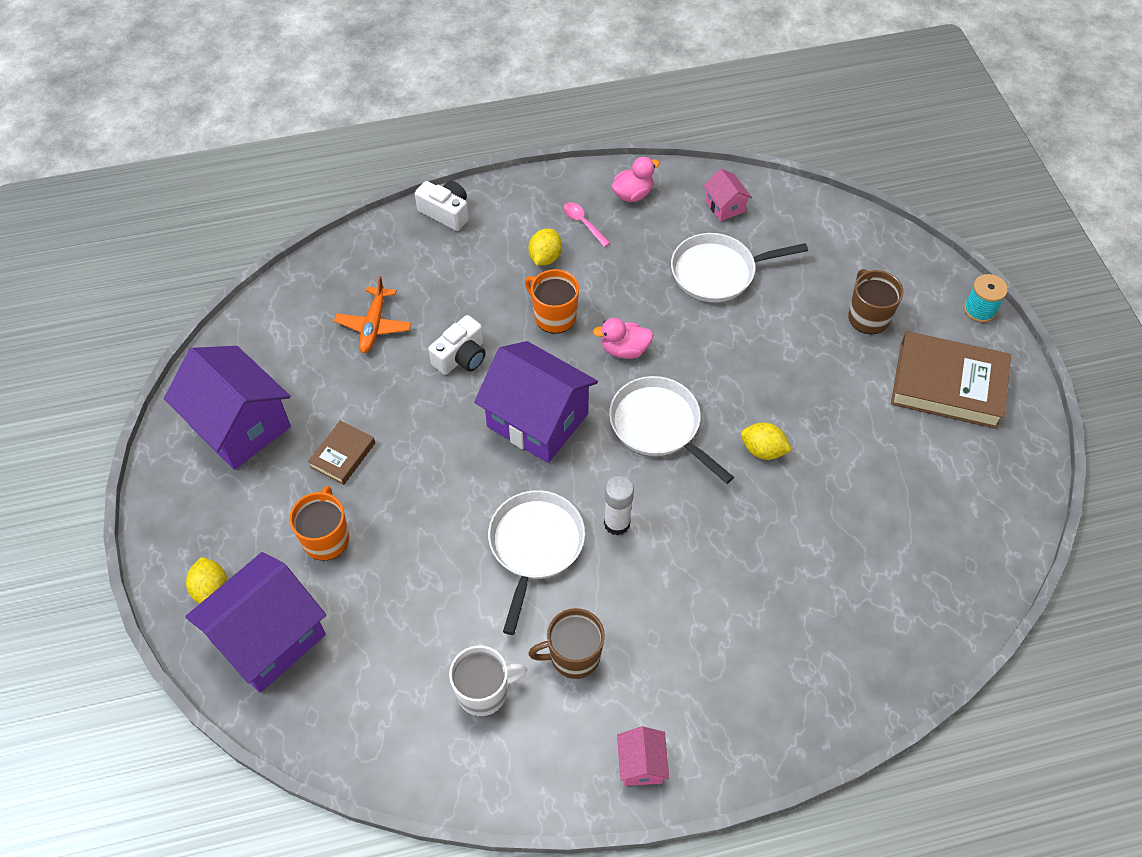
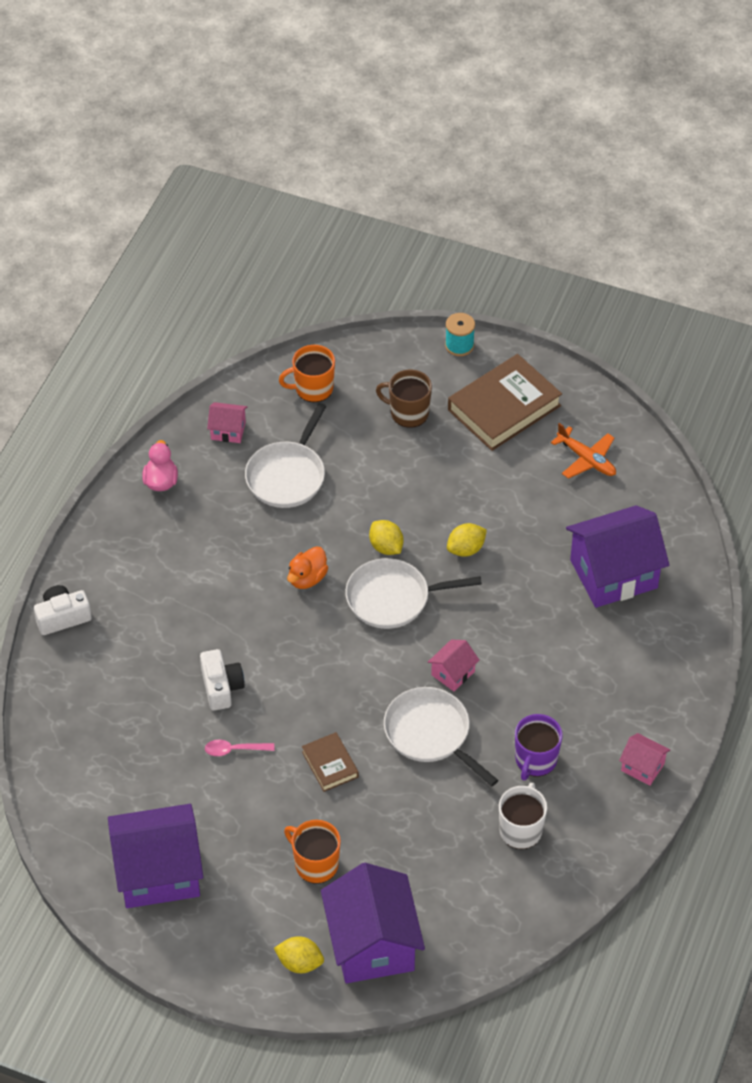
camera: 55 degrees left, 5 degrees down
(343, 455) = (247, 815): brown book -> brown book (330, 764)
(374, 325) = (137, 730): orange plane -> orange plane (586, 459)
(537, 420) = (324, 670): purple house -> purple house (614, 574)
(545, 257) = (172, 577): yellow lemon -> yellow lemon (386, 547)
(554, 316) = (236, 604): orange mug -> orange mug (313, 388)
(573, 656) = (535, 760): brown mug -> purple mug
(583, 223) = (160, 531): pink spoon -> pink spoon (234, 750)
(617, 523) = (453, 673): white glue stick -> pink house
(624, 350) = (307, 578): pink duck -> orange duck

